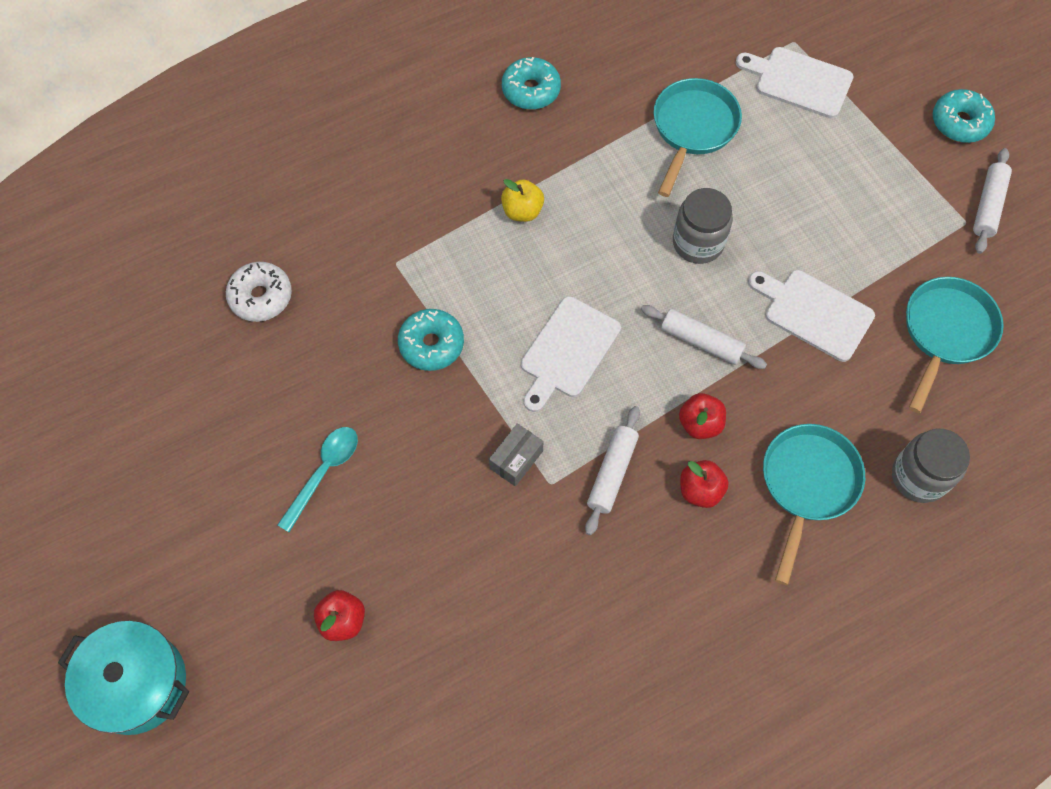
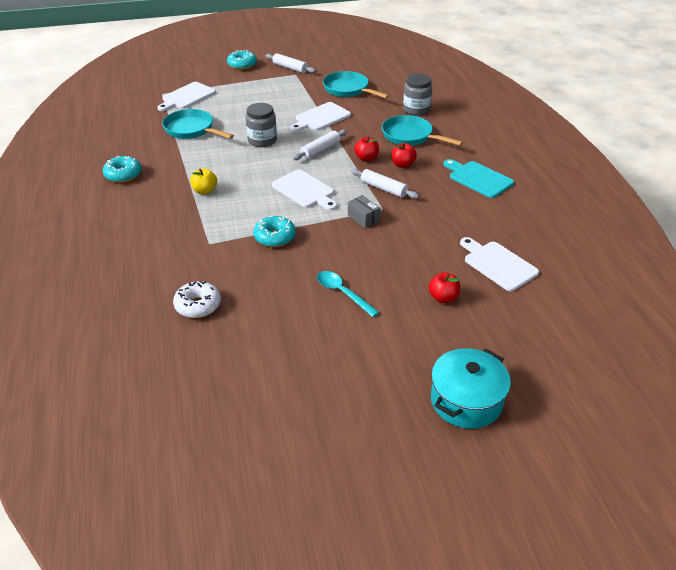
camera: 75 degrees left, 25 degrees down
(445, 698) = (498, 264): none -> white cutting board
(699, 634) = (478, 178): none -> turquoise cutting board

